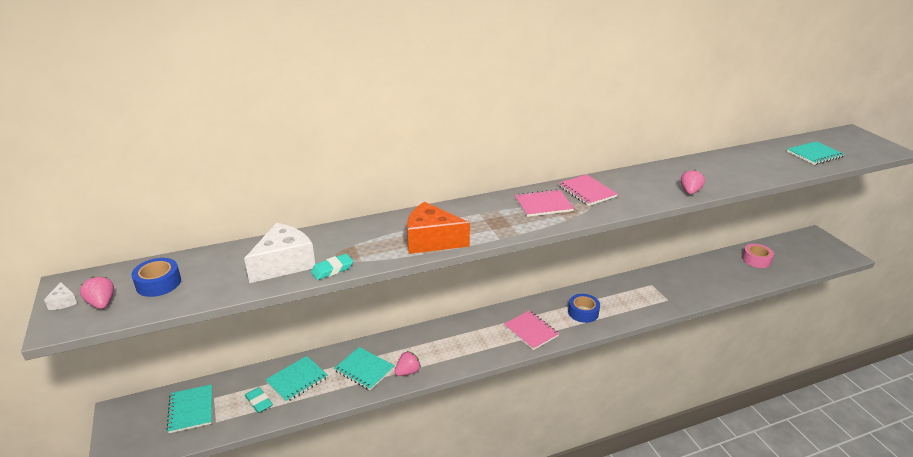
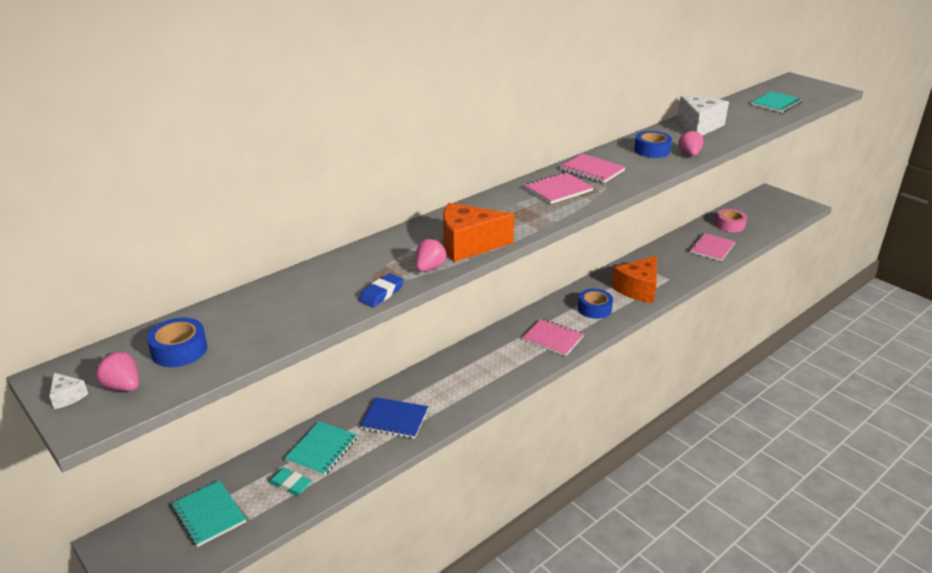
camera: 20 degrees left, 0 degrees up
(284, 264) = (320, 299): white cheese -> white cheese (699, 126)
(332, 269) = (381, 294): turquoise eraser -> blue eraser
(364, 369) = (394, 419): turquoise notebook -> blue notebook
(407, 372) = (445, 410): pink strawberry -> pink strawberry (429, 268)
(633, 303) = (638, 289): none -> orange cheese
(656, 182) = (652, 150): none -> blue tape
(726, 279) = (712, 248): none -> pink notebook

